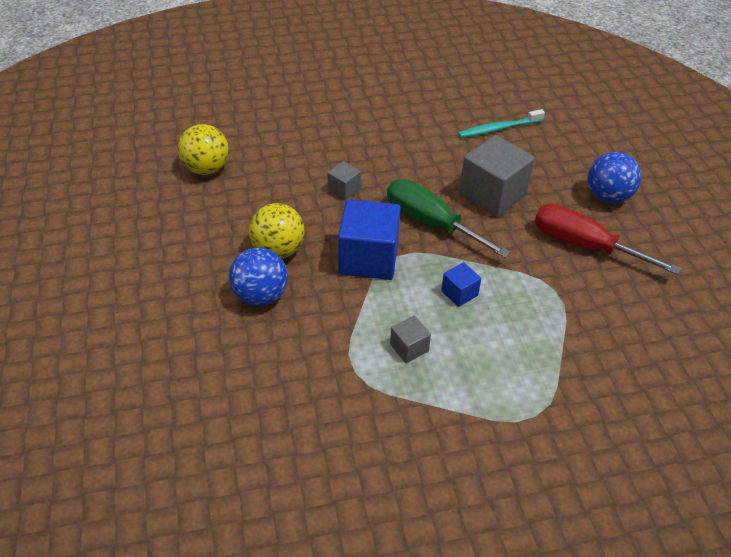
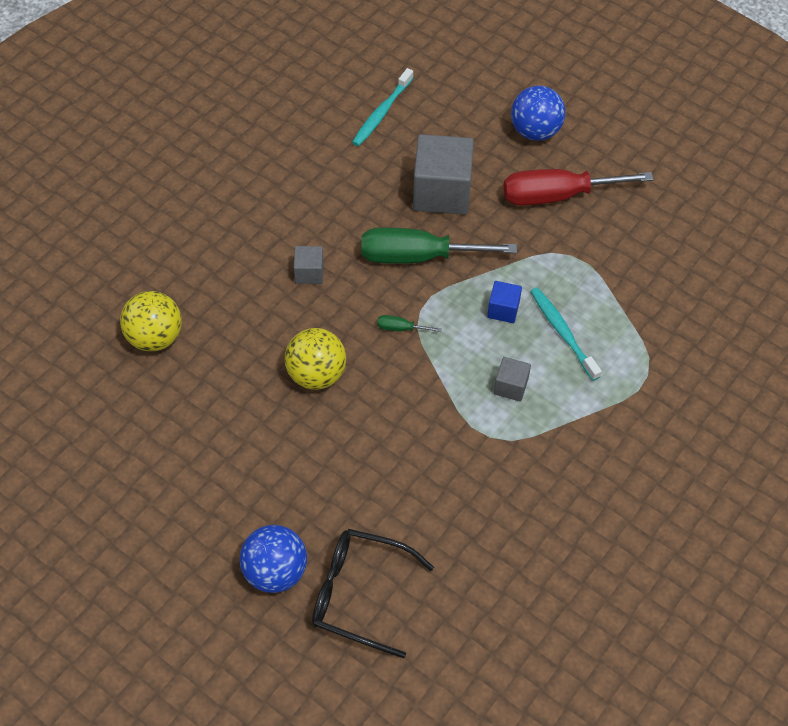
camera: 40 degrees left, 10 degrees up
(139, 409) = (359, 594): none -> black glasses
(260, 295) = (348, 427): blue ball -> blue ball (275, 572)
(368, 258) = (400, 328): blue cube -> green screwdriver
(491, 338) = (563, 333): none -> turquoise toothbrush

